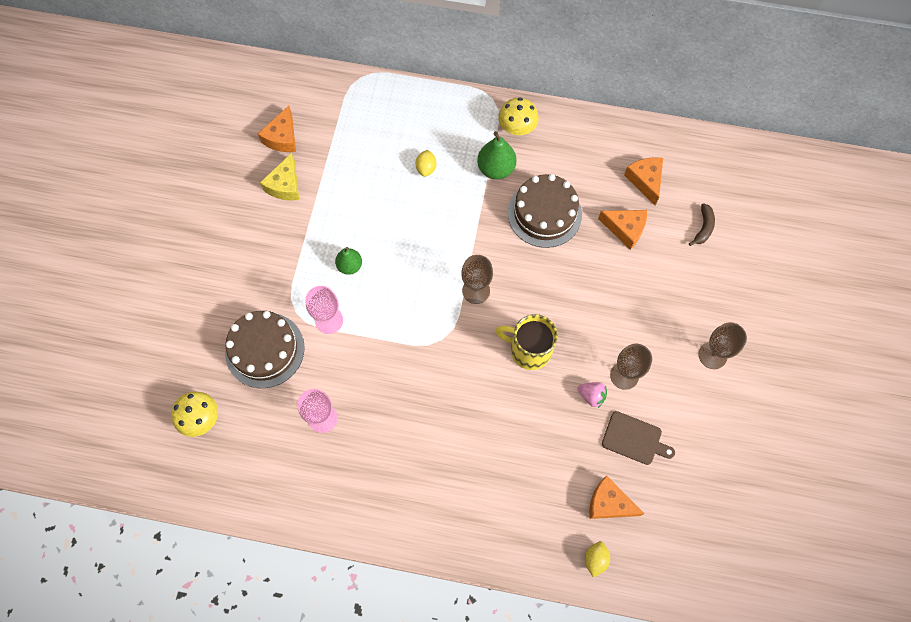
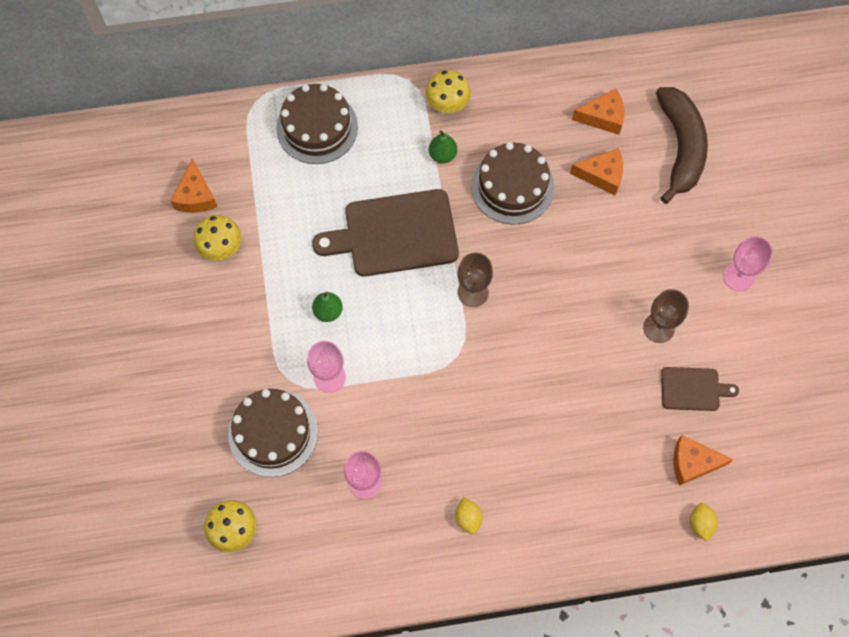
camera: 20 degrees left, 0 degrees up
(285, 185) = (221, 247): yellow cheese -> yellow mushroom
(401, 113) = (317, 127): none -> brown cake
(426, 168) = (368, 179): yellow lemon -> yellow lemon (468, 518)
(430, 220) = (395, 234): none -> brown cutting board
(496, 169) = (442, 155): green pear -> green pear, size x0.66
(528, 350) = (551, 335): yellow mug -> none
(591, 396) = (634, 360): pink strawberry -> none
(645, 181) = (603, 117): orange cheese -> orange cheese turned 120 degrees clockwise
(703, 228) = (680, 147): brown banana -> brown banana, size x2.36
(712, 355) = (738, 276): brown goblet -> pink goblet

